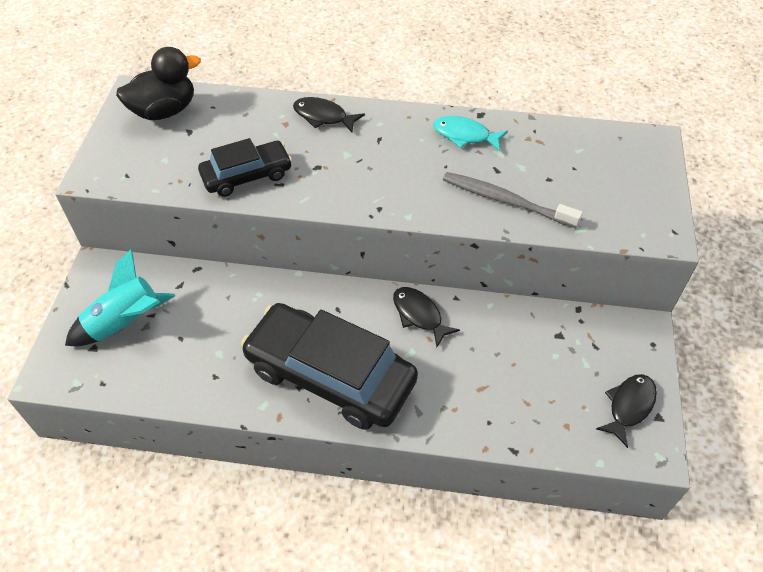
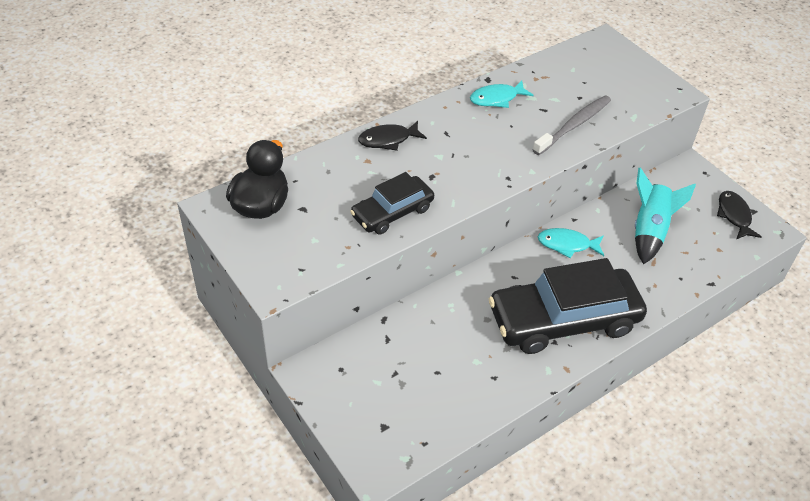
camera: 45 degrees left, 5 degrees down
(125, 323) = (384, 393): turquoise rocket -> turquoise rocket (649, 231)
(247, 175) = (392, 212): black car -> black car turned 150 degrees counterclockwise
(419, 315) = (567, 245): black fish -> turquoise fish
(506, 200) = (574, 125): grey toothbrush -> grey toothbrush turned 150 degrees clockwise

